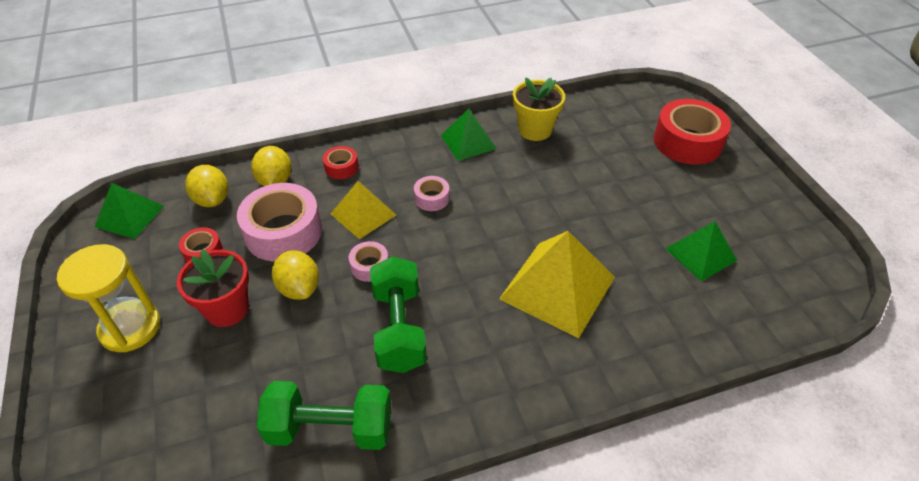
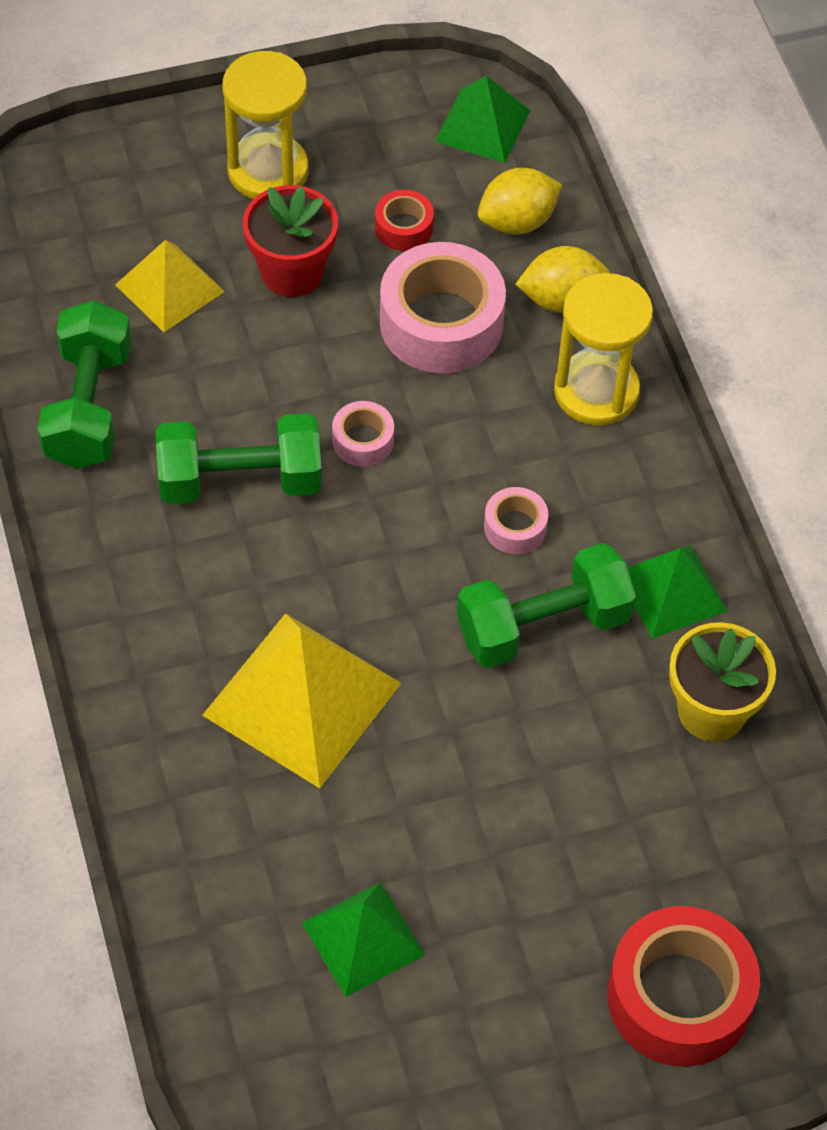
camera: 90 degrees right, 10 degrees up
(299, 288) = (324, 353): yellow lemon -> none
(341, 167) = (596, 391): red tape -> yellow hourglass
(363, 214) = (478, 428): yellow pyramid -> yellow pyramid (170, 288)
(494, 187) = (543, 626): none -> green dumbbell

